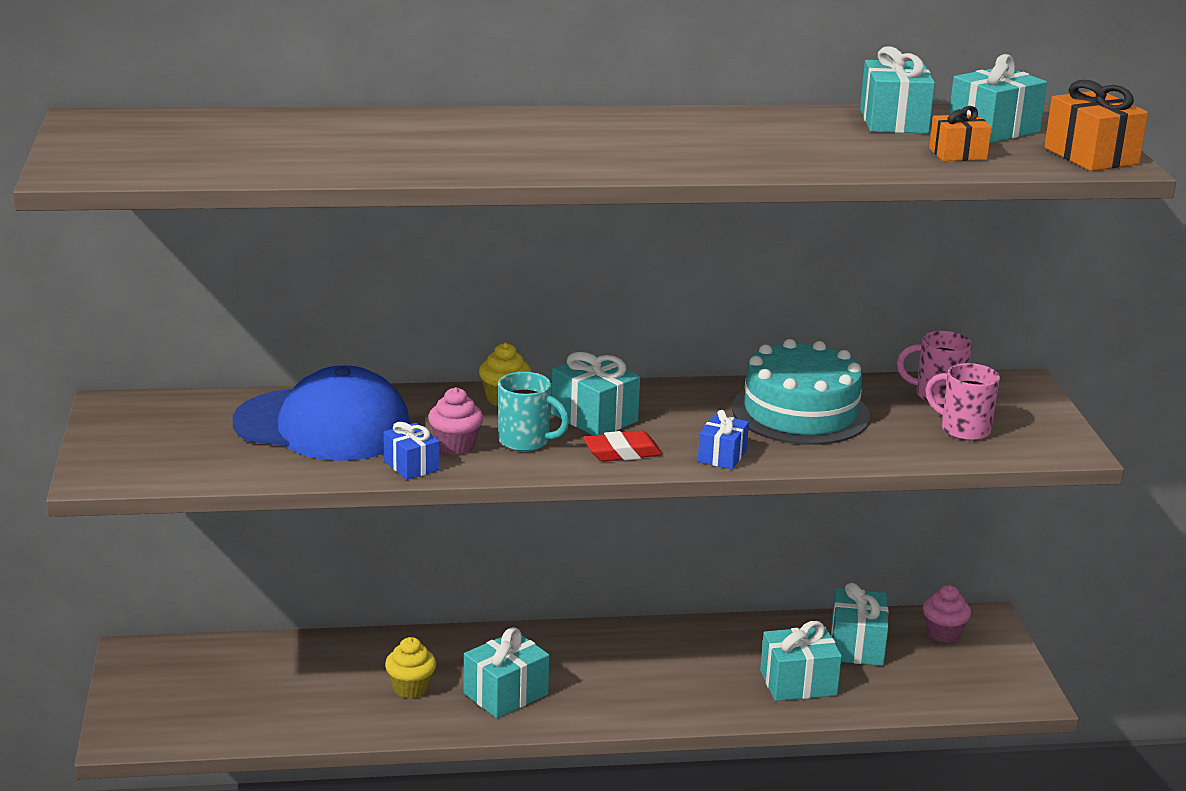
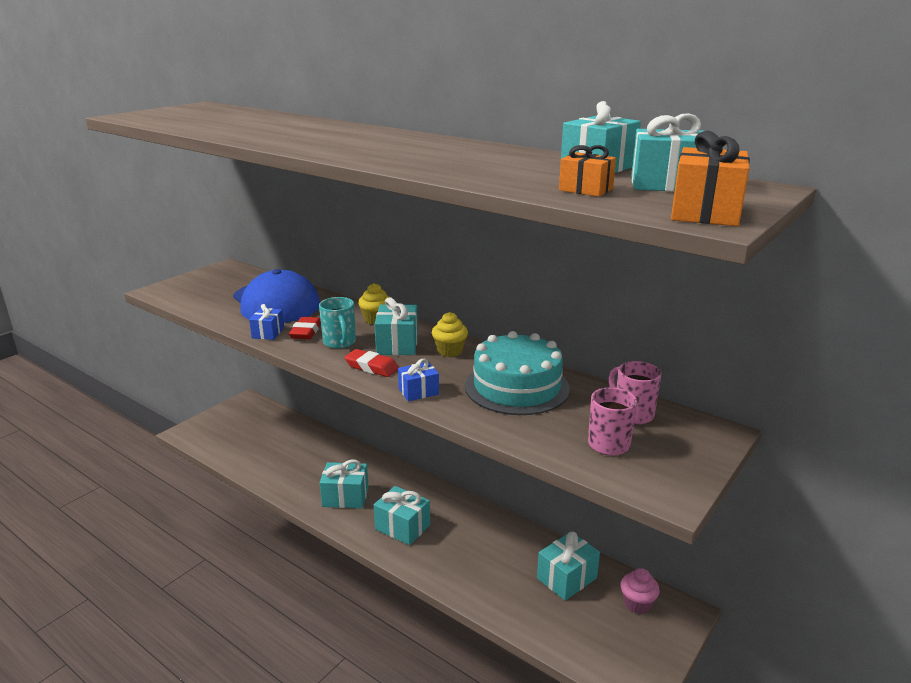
camera: 45 degrees right, 0 degrees up
(411, 688) = (313, 471): yellow cupcake -> yellow cupcake (449, 351)
(455, 446) = (306, 332): pink cupcake -> red eraser
(798, 683) = (496, 580): turquoise gift -> turquoise gift (402, 527)

